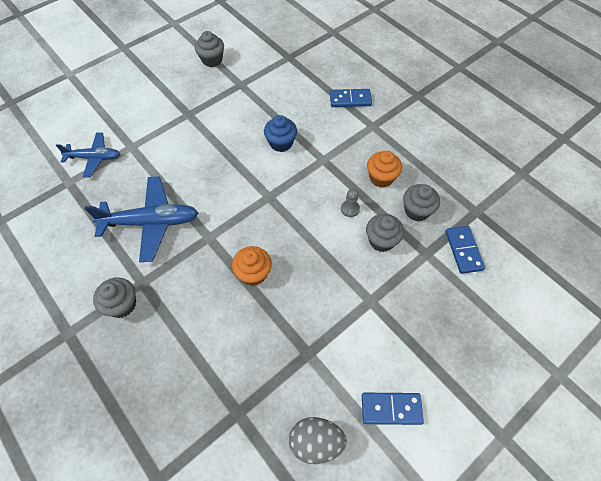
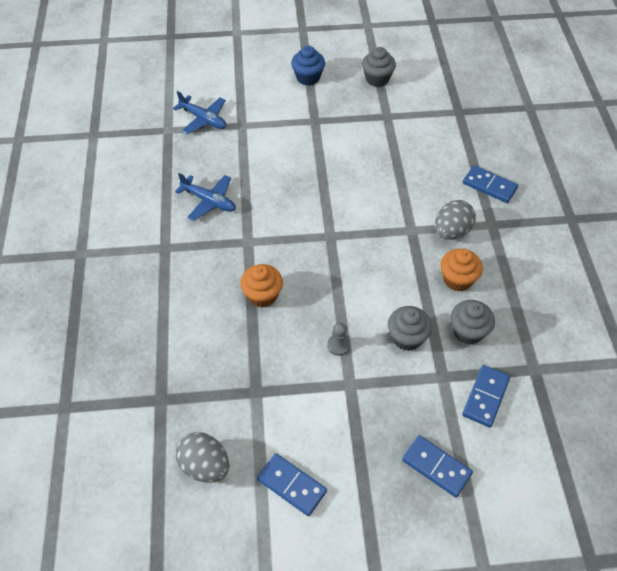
camera: 35 degrees right, 5 degrees down
(122, 304) = (136, 256): grey cupcake -> none
(151, 222) = (209, 201): blue plane -> blue plane, size x0.62
(281, 143) = (381, 192): blue cupcake -> blue cupcake (308, 78)
(350, 209) = (399, 291): grey pawn -> grey pawn (338, 345)
(351, 146) = (451, 231): none -> grey egg
(473, 322) = (436, 467): none -> blue domino

